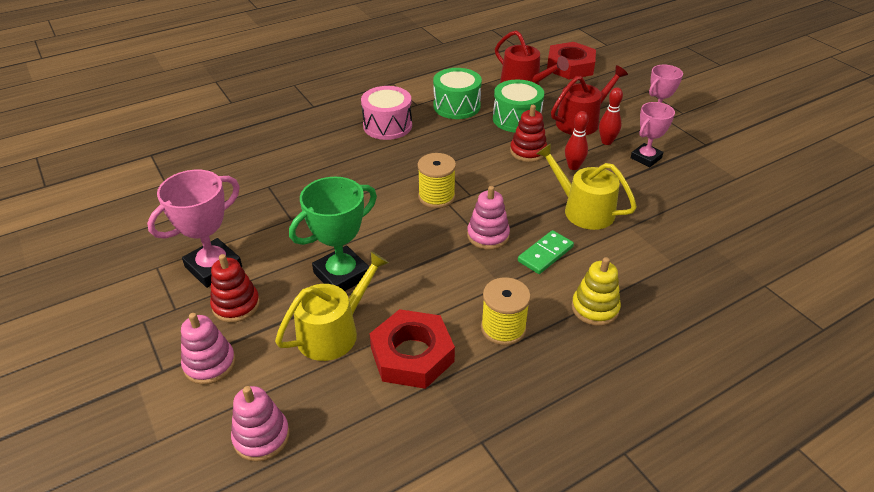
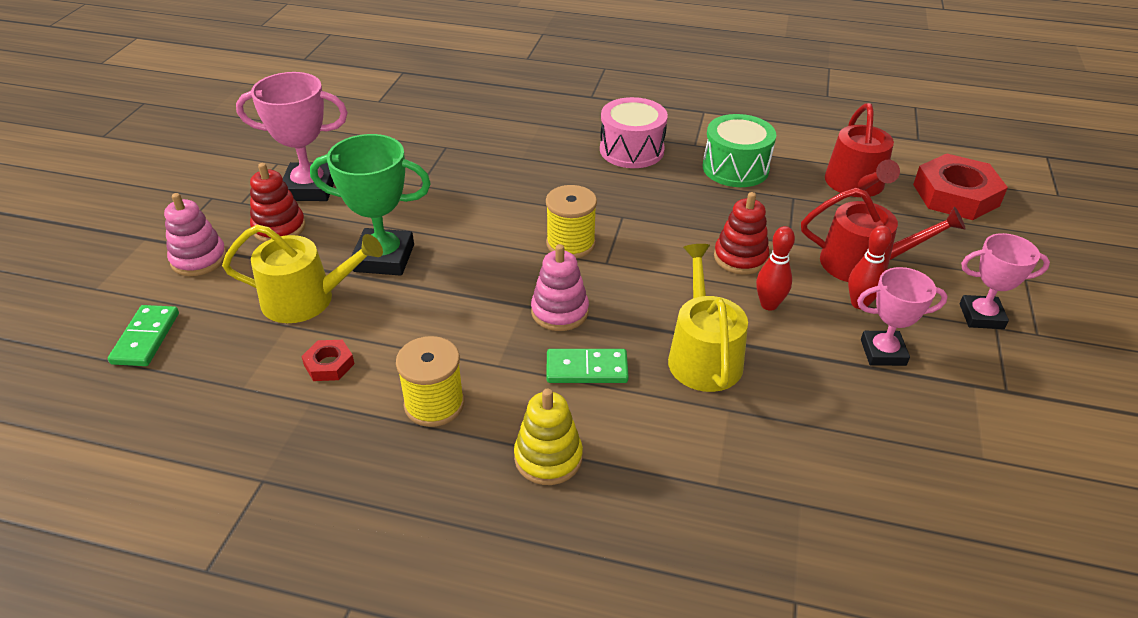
camera: 45 degrees right, 0 degrees up
(261, 437) = (146, 338): pink stacking toy -> green domino
(412, 355) = (329, 364): red nut -> red nut, size x0.48
(516, 119) = (784, 217): green drum -> none

